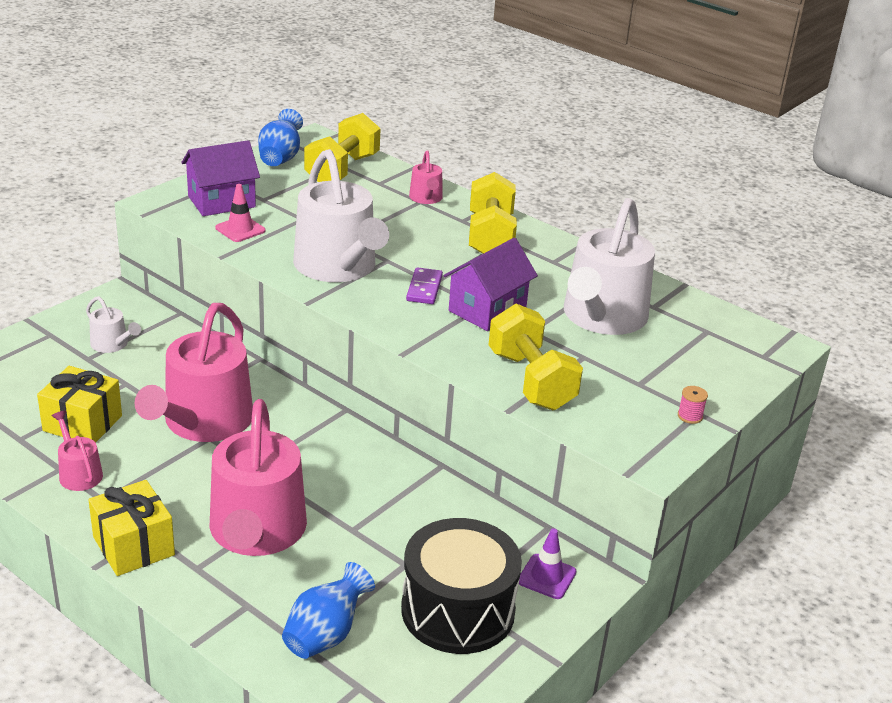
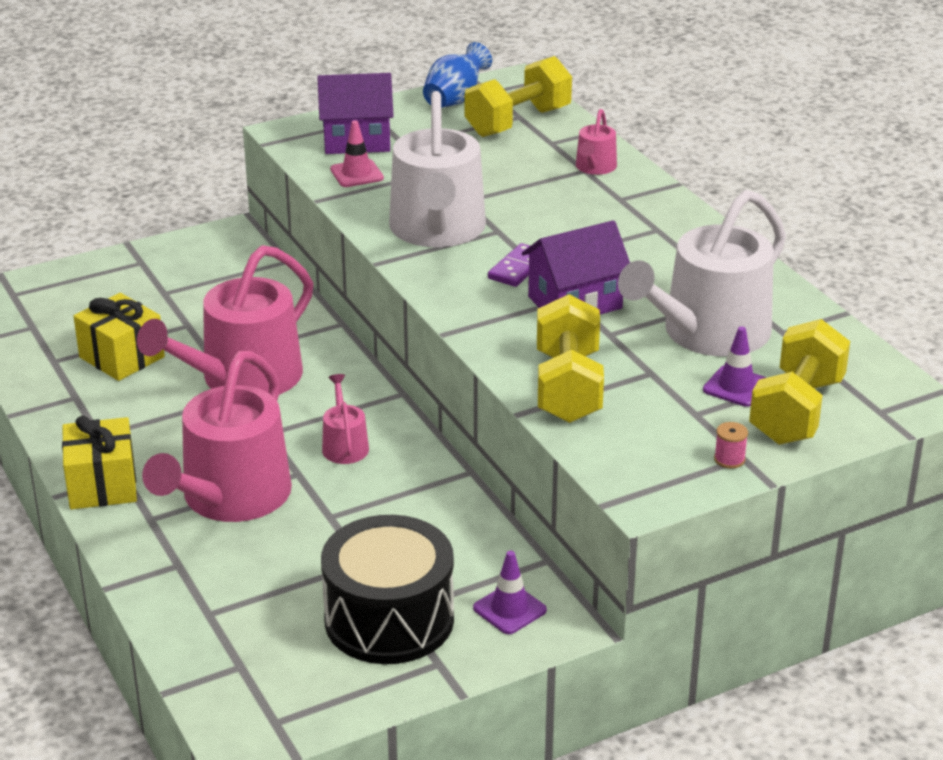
camera: 25 degrees right, 0 degrees up
(78, 473) = (90, 405): pink watering can -> pink watering can (344, 445)
(112, 344) = (197, 283): white watering can -> none
(325, 634) = (237, 610): blue vase -> none
(490, 236) = (640, 222): yellow dumbbell -> yellow dumbbell (796, 411)
(652, 356) = (736, 386): none -> purple traffic cone

